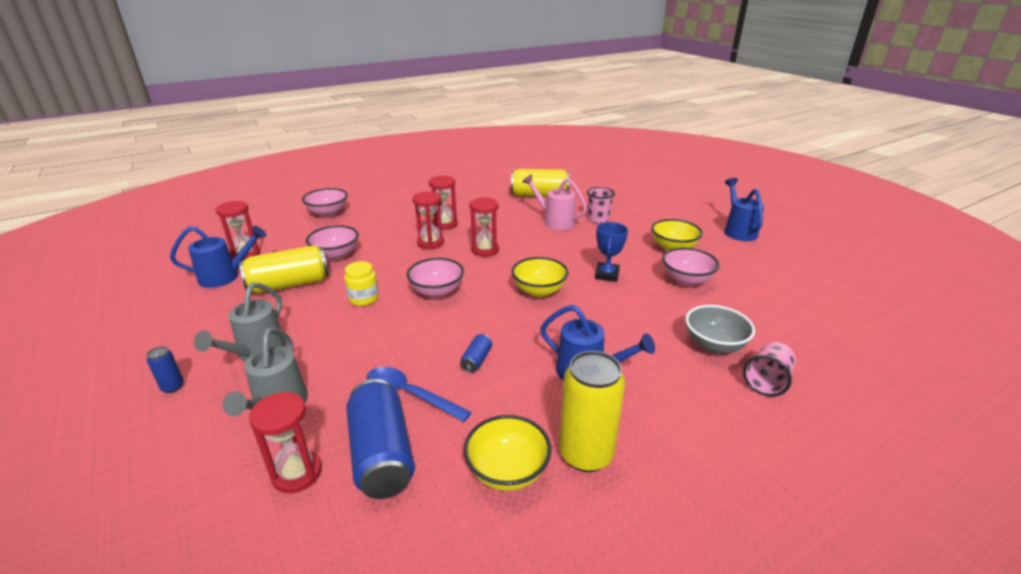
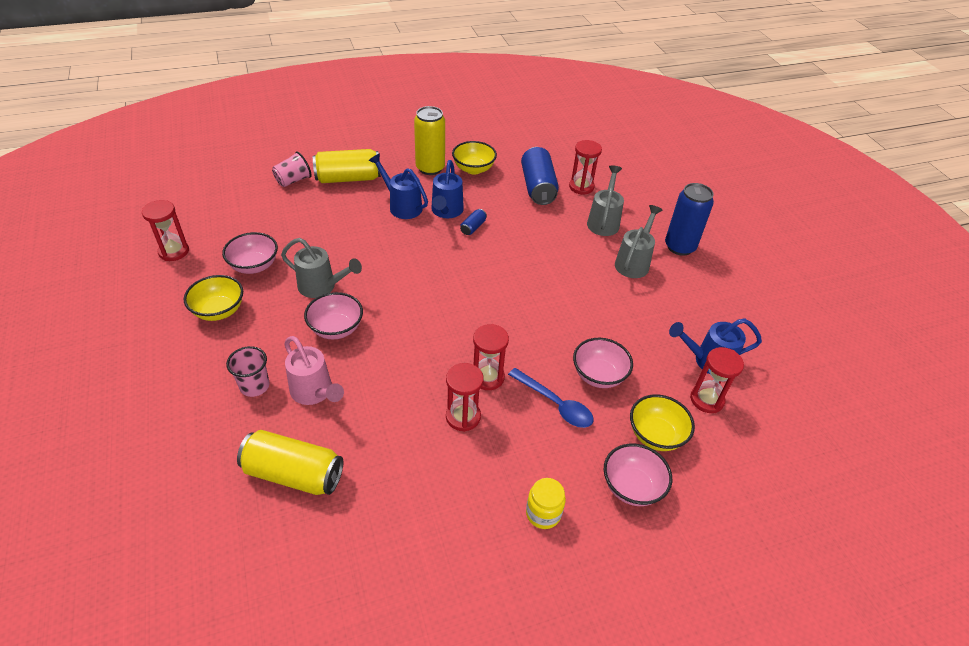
camera: 170 degrees left, 15 degrees up
(173, 387) = (679, 247): blue can -> blue can, size x2.21
(289, 284) = (635, 335): yellow can -> yellow can (348, 178)
(364, 298) = (559, 302): yellow jar -> yellow jar (543, 513)
(410, 394) = (521, 213): blue spoon -> blue spoon (555, 404)
(437, 292) = (491, 297): pink bowl -> pink bowl (336, 328)
(485, 250) = (427, 350): red hourglass -> red hourglass (174, 251)
(539, 291) = (397, 280): yellow bowl -> yellow bowl (656, 435)
(607, 275) = (321, 287): blue trophy -> grey watering can
(714, 345) = (299, 207): grey bowl -> none
(738, 231) = (112, 324): blue watering can -> blue watering can (446, 211)

